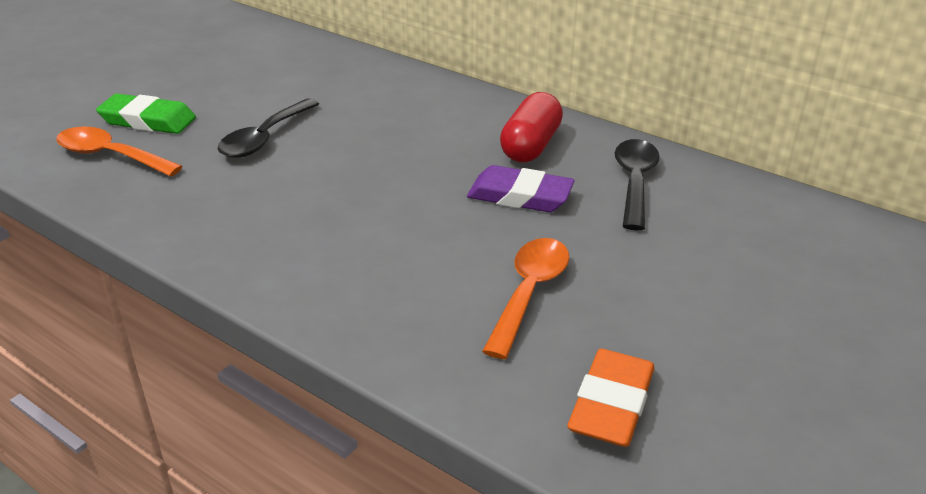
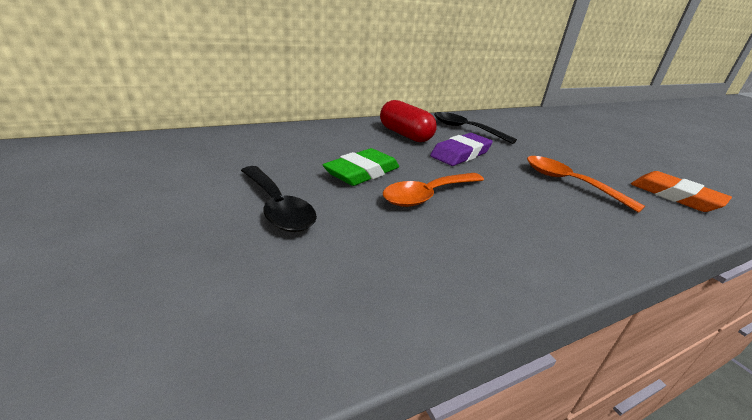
camera: 65 degrees left, 5 degrees down
(110, 156) = (164, 325): orange spoon -> orange spoon (428, 195)
(148, 120) = (116, 267): green eraser -> green eraser (362, 172)

